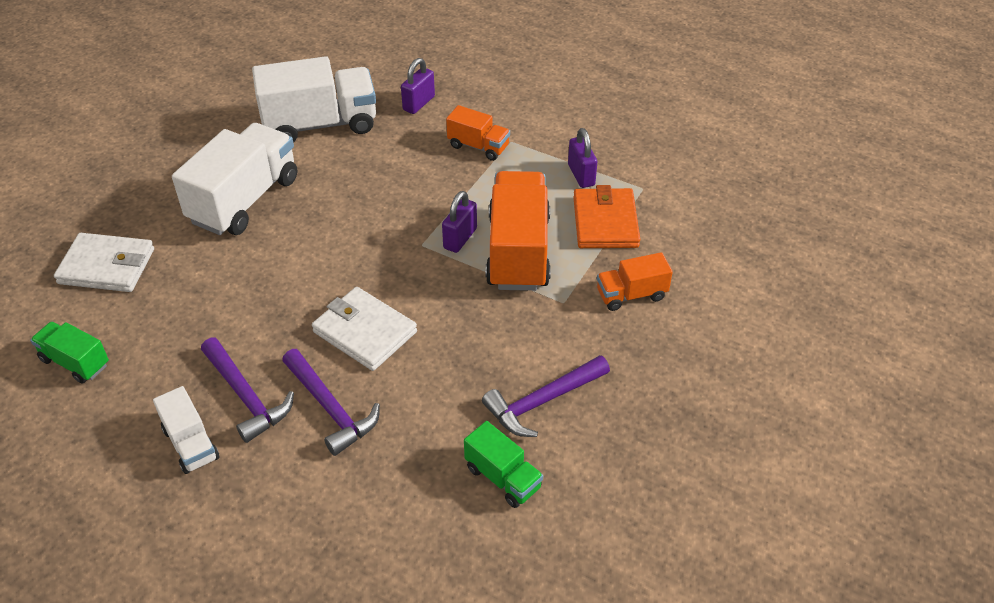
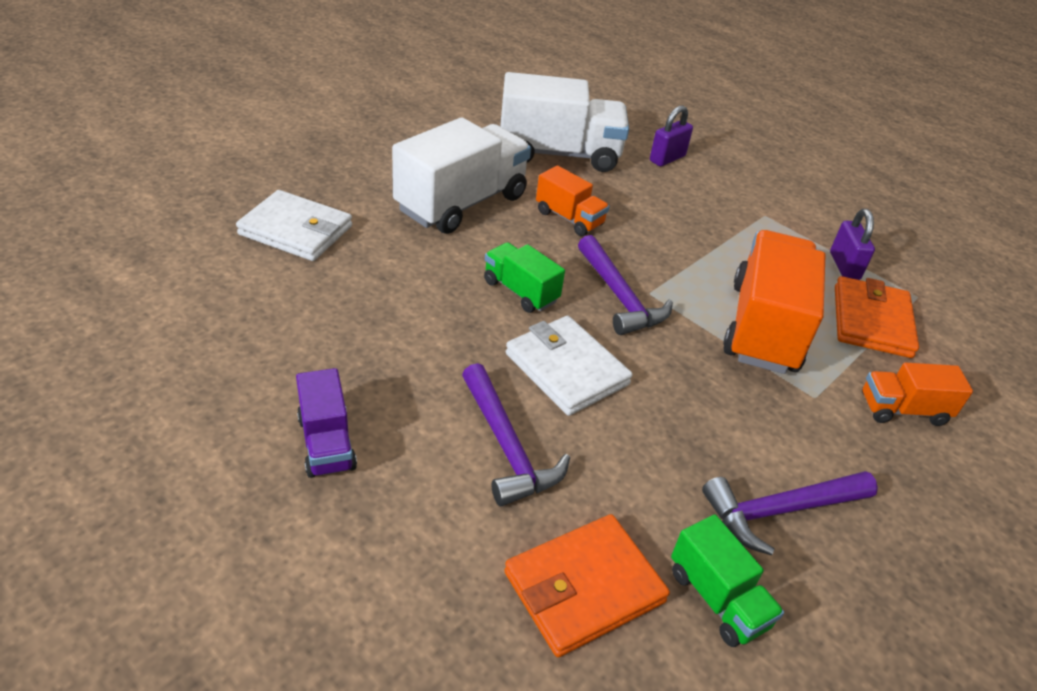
camera: 10 degrees right, 5 degrees down
(75, 362) = (226, 317): green truck -> green truck (520, 291)
(191, 444) = (326, 443): white truck -> purple truck
(246, 397) = (408, 406): purple hammer -> purple hammer (620, 297)
(407, 496) = (584, 587): none -> orange wallet
(460, 238) = (695, 297): purple padlock -> none
(478, 146) = (727, 212): orange truck -> orange truck (569, 218)

